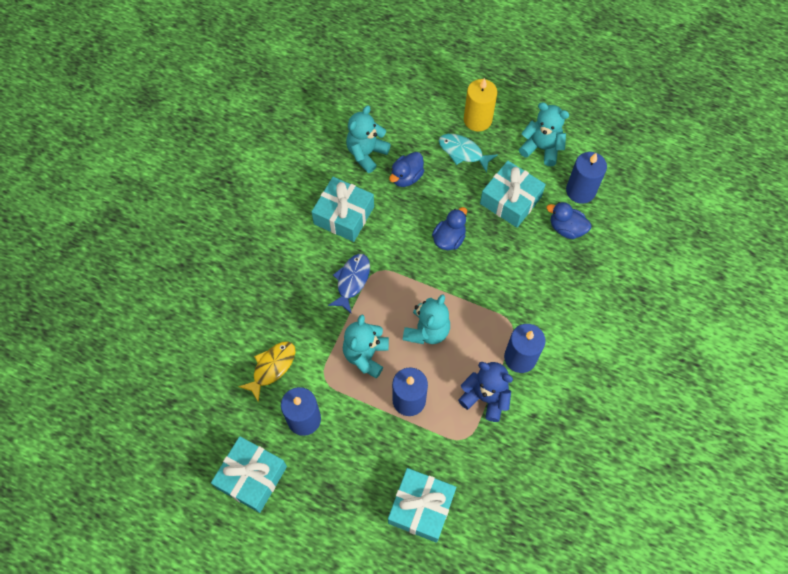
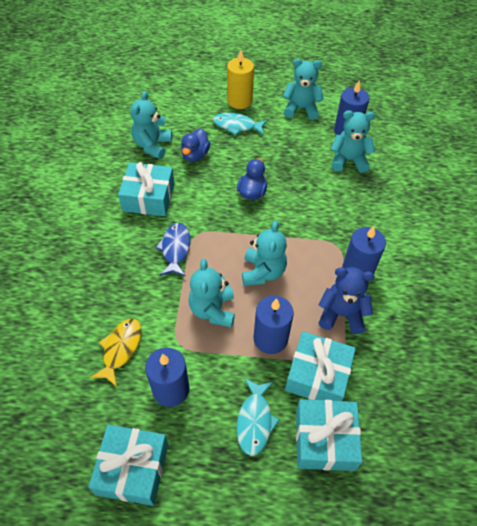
camera: 20 degrees left, 10 degrees down
(367, 471) = (255, 421): none -> turquoise fish
(510, 200) = (292, 151): turquoise gift -> turquoise gift (317, 375)
(566, 228) = (348, 160): blue duck -> turquoise teddy bear

